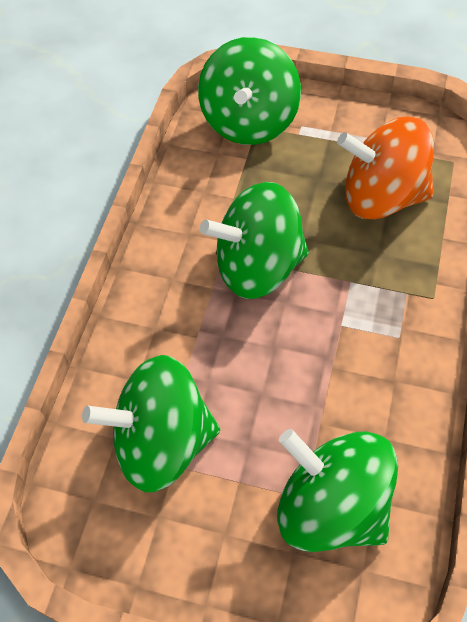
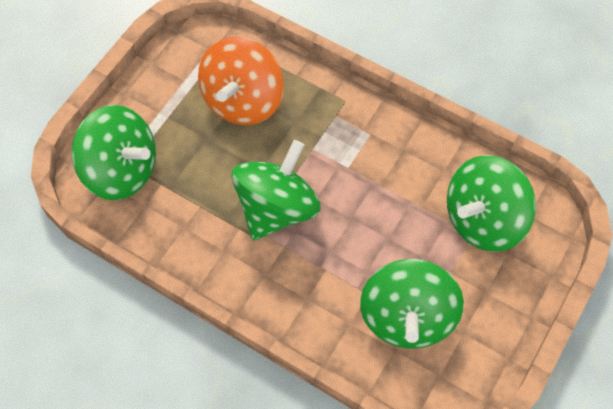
camera: 75 degrees left, 5 degrees up
(257, 267) = (276, 208): green spinning top -> green spinning top turned 150 degrees counterclockwise

